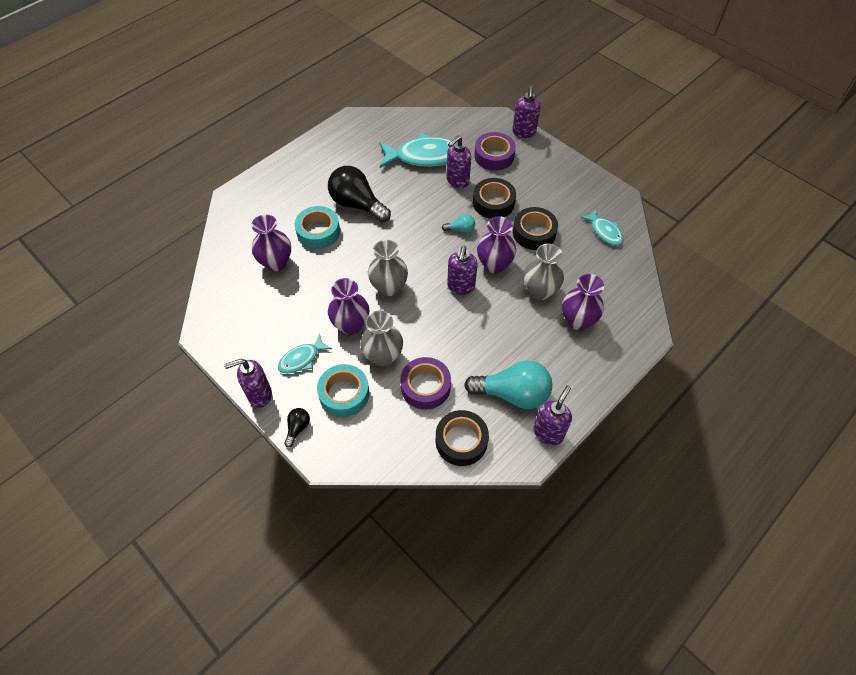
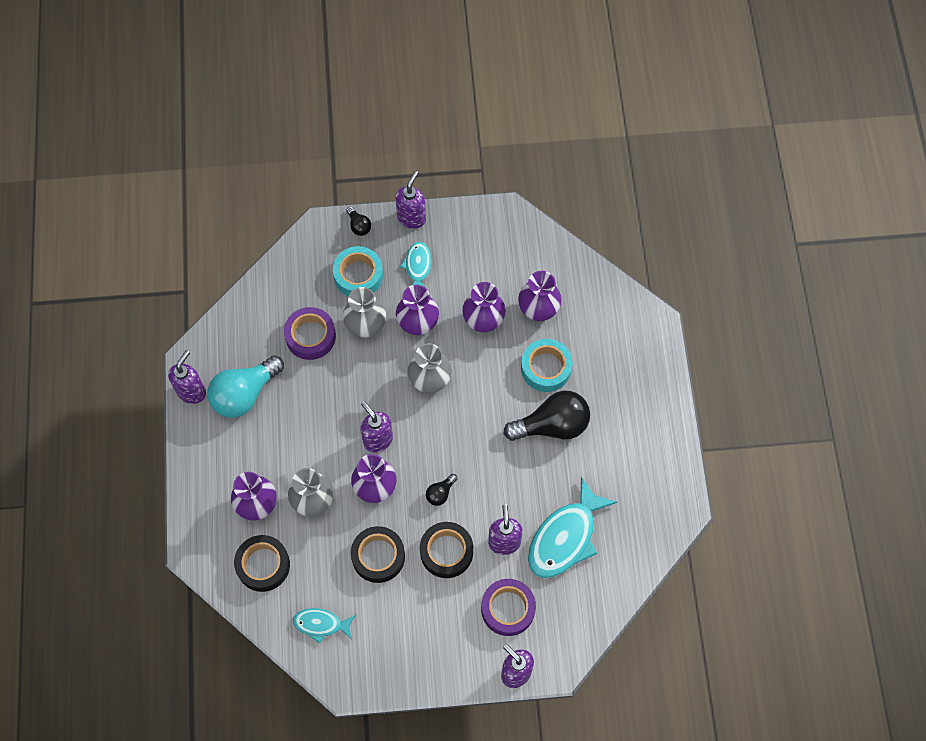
camera: 130 degrees right, 10 degrees up
(313, 288) = (483, 321): none -> purple vase
(460, 229) = (440, 493): turquoise light bulb -> black light bulb
(461, 441) = (244, 326): black tape -> black tape (263, 565)
(548, 432) = (192, 391): purple soap dispenser -> purple soap dispenser turned 135 degrees counterclockwise

